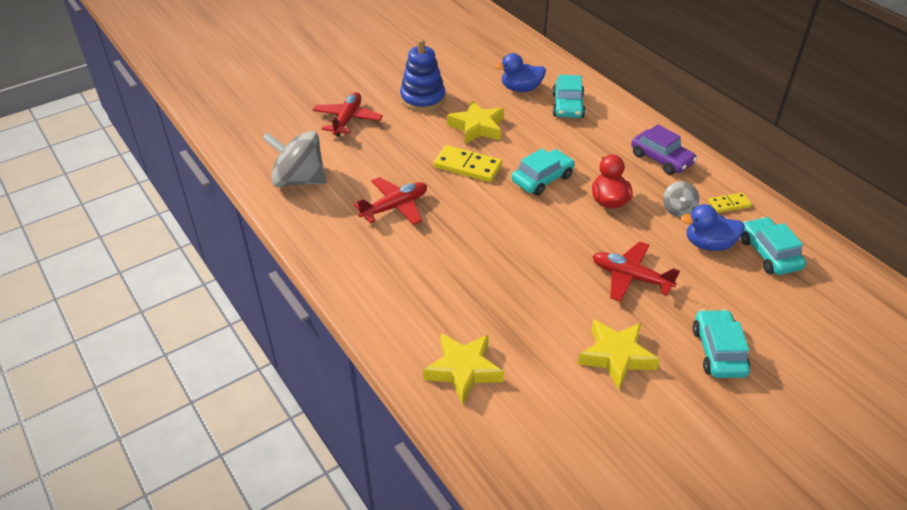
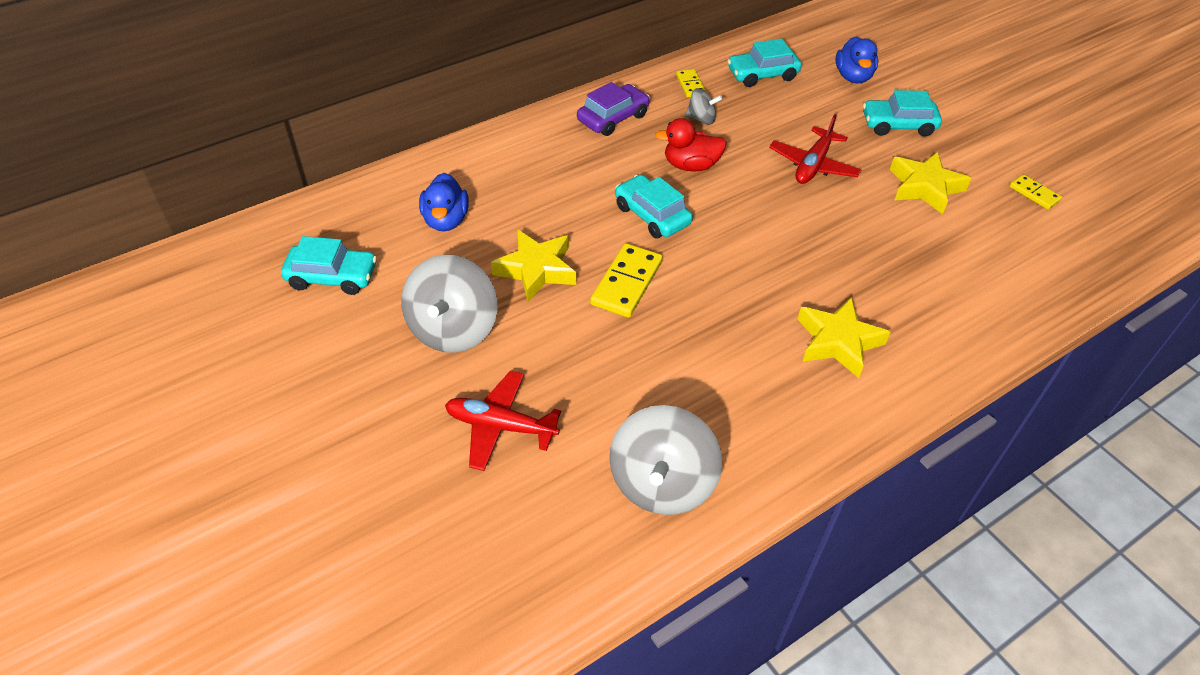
camera: 90 degrees left, 5 degrees up
(395, 207) = (718, 360): red plane -> none
(422, 99) = (453, 329): blue stacking toy -> grey spinning top
(463, 370) = (979, 298): yellow star -> yellow star (838, 341)
(567, 106) = (495, 179): turquoise car -> turquoise car (332, 277)
(627, 453) = (1034, 194): none -> yellow domino
(708, 244) = (754, 108): blue duck -> blue duck (853, 77)

